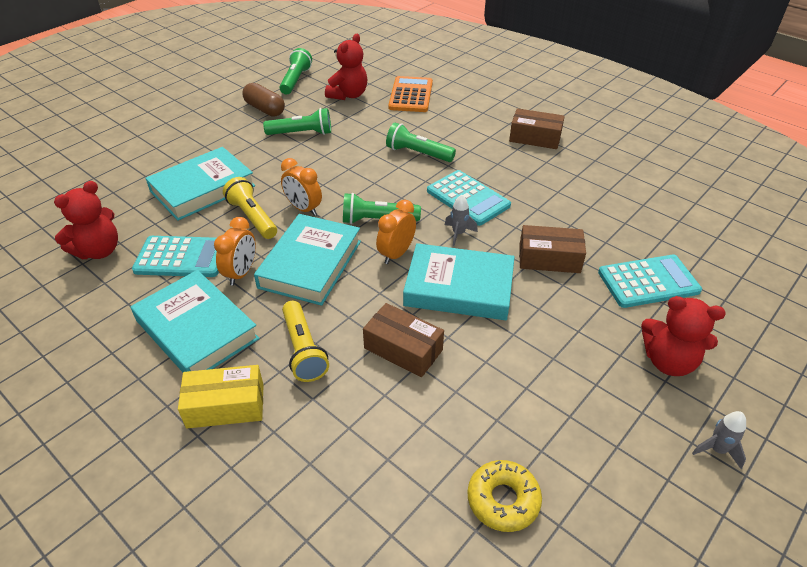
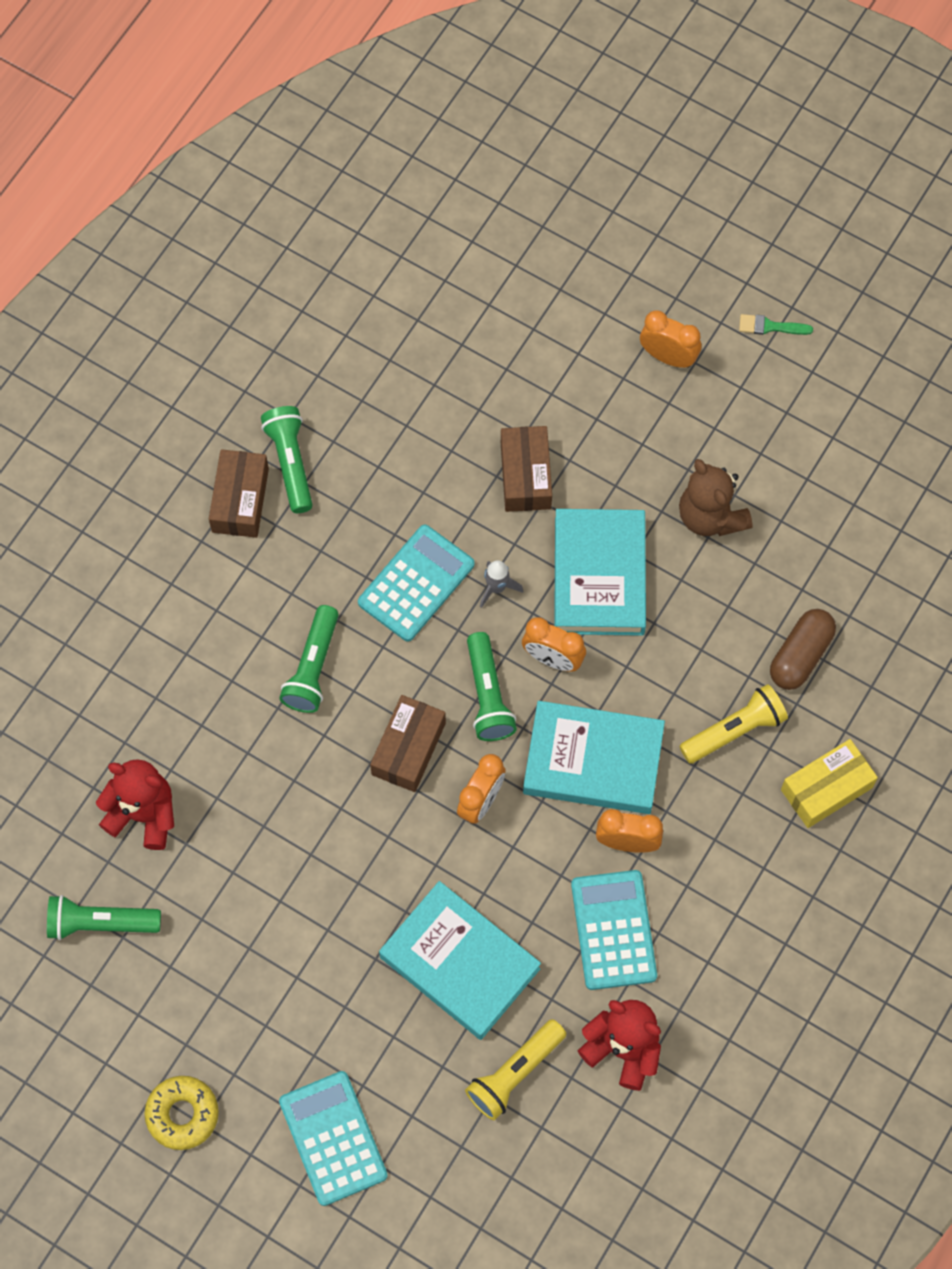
camera: 100 degrees left, 25 degrees up
(197, 329) = (731, 860): turquoise book -> none
(225, 406) = (826, 788): yellow box -> yellow box turned 75 degrees clockwise
(252, 217) = (514, 866): yellow flashlight -> yellow flashlight (515, 1073)
(265, 109) = (214, 946): brown capsule -> brown capsule (800, 655)
(301, 133) = (283, 860): green flashlight -> green flashlight (290, 463)
(403, 349) = (710, 624): brown box -> brown box (408, 749)
(410, 95) = (129, 707): orange calculator -> none
(503, 500) = (867, 509): yellow donut -> yellow donut (182, 1114)
(506, 366) = (710, 516): none -> brown teddy bear
(648, 282) = (545, 366): turquoise calculator -> turquoise calculator (333, 1138)
(668, 361) = (668, 357): red teddy bear -> orange clock
(717, 450) = (770, 326): grey rocket -> green brush

